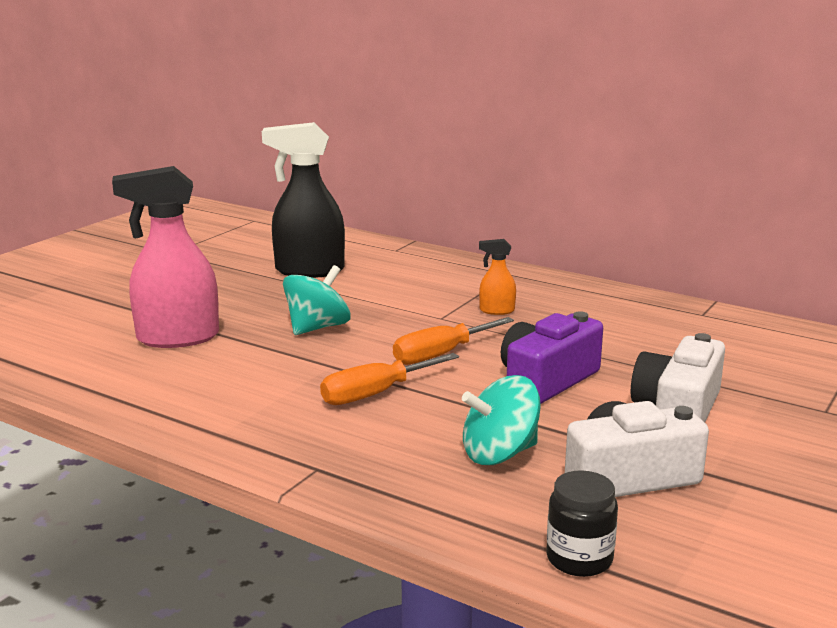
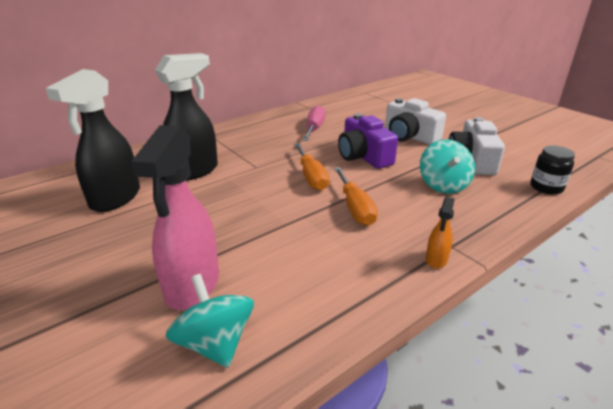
camera: 70 degrees left, 10 degrees up
(317, 328) = (233, 212): turquoise spinning top -> turquoise spinning top (215, 343)
(398, 289) = (194, 171): none -> black spray bottle
(496, 311) = (261, 149): orange spray bottle -> orange spray bottle (436, 259)
(613, 331) = (314, 128): none -> pink screwdriver

